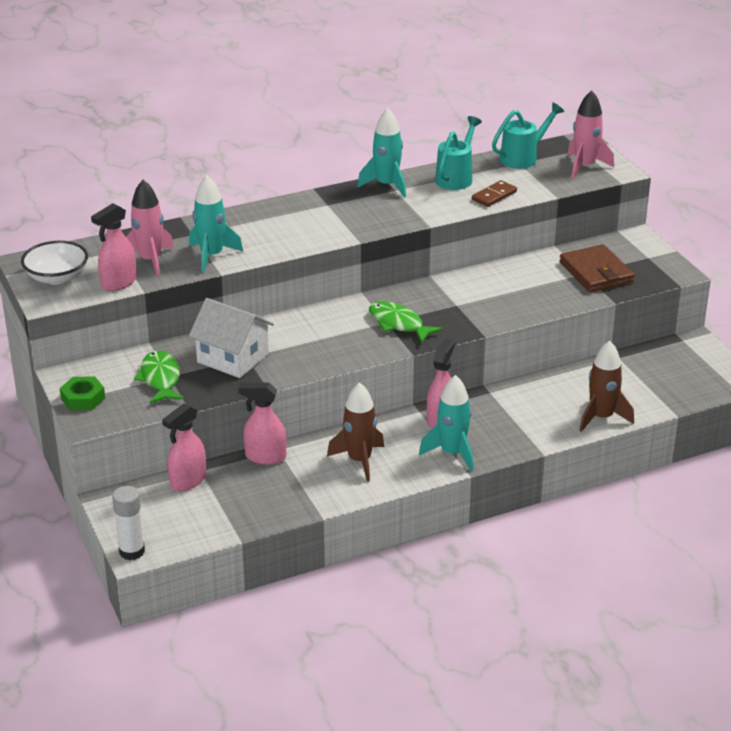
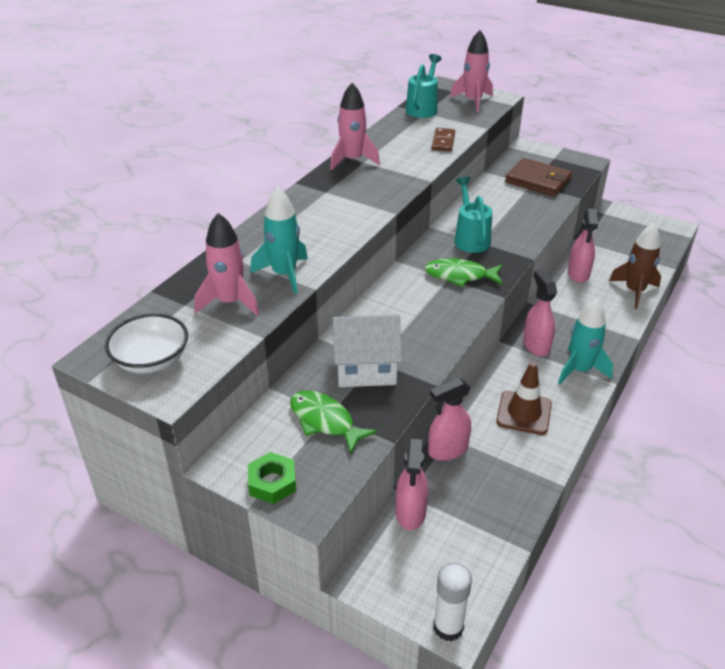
camera: 35 degrees left, 5 degrees up
(118, 283) = (226, 339): pink spray bottle -> pink spray bottle (578, 274)
(359, 460) = (524, 413): brown rocket -> brown traffic cone
(386, 185) = (352, 160): turquoise rocket -> pink rocket
(456, 178) = (396, 137): turquoise watering can -> turquoise watering can (470, 238)

